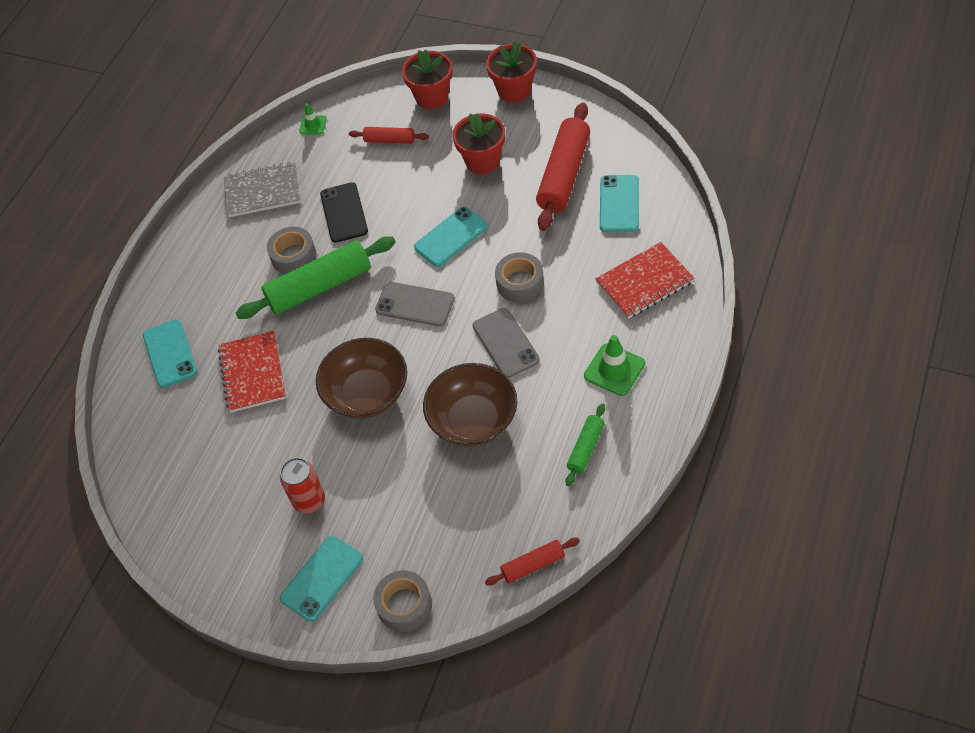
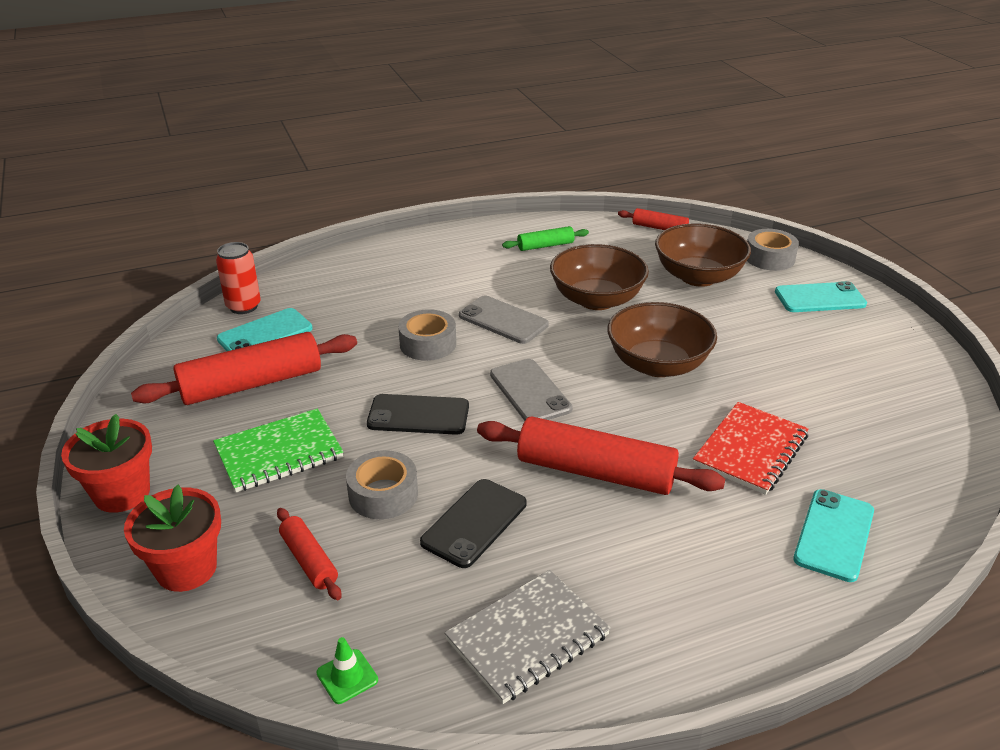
camera: 140 degrees left, 20 degrees down
(262, 191) = (527, 637): grey notebook -> grey notebook turned 75 degrees counterclockwise
(293, 256) = (585, 524): grey tape -> grey tape (383, 494)
(309, 500) = (786, 338): red can -> red can (243, 306)
(319, 286) = (595, 472): green rolling pin -> red rolling pin
(433, 520) = (698, 277): none -> brown bowl
(451, 237) = (418, 415): turquoise phone -> black phone
(482, 161) = (279, 453): red flower pot -> green notebook
(505, 343) = (503, 320): grey phone -> grey phone turned 75 degrees counterclockwise
(614, 370) = (460, 262): green traffic cone -> none
(644, 282) = (352, 284): red notebook -> none

